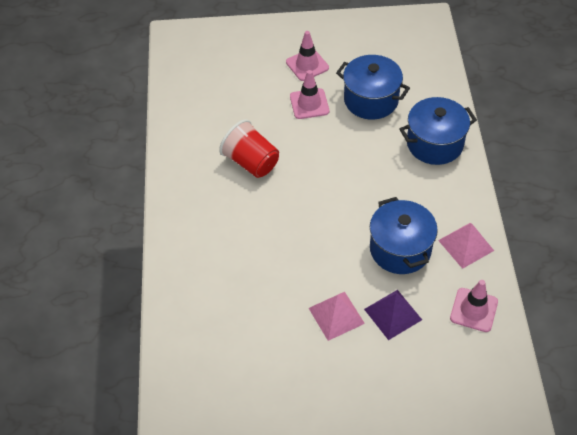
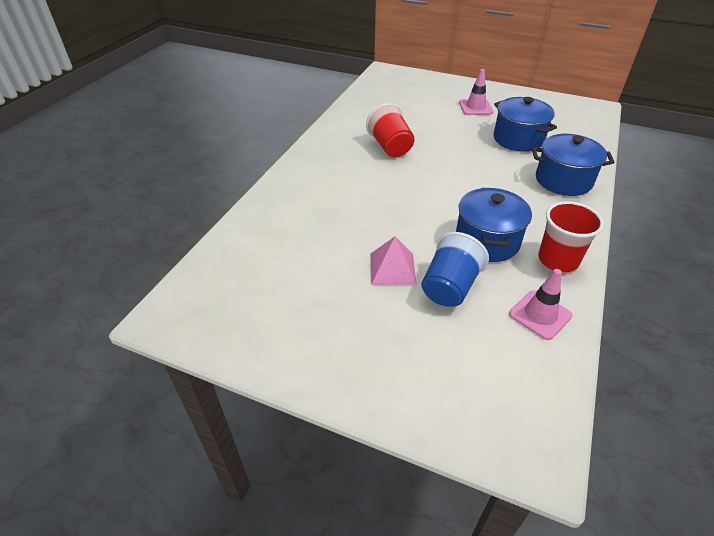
camera: 25 degrees right, 10 degrees down
(309, 104) = (462, 128): pink traffic cone -> none
(393, 314) = (449, 287): purple pyramid -> blue cup
(466, 245) = (558, 260): pink pyramid -> red cup

